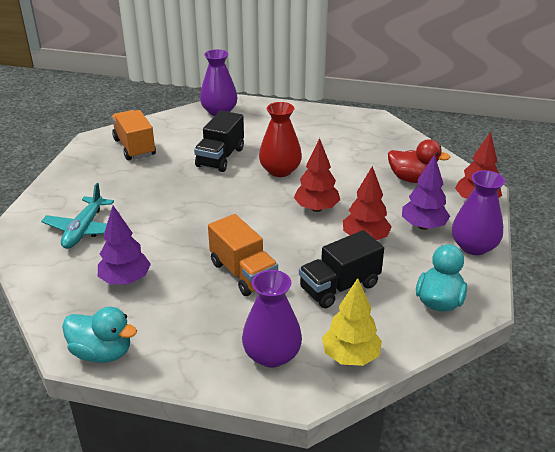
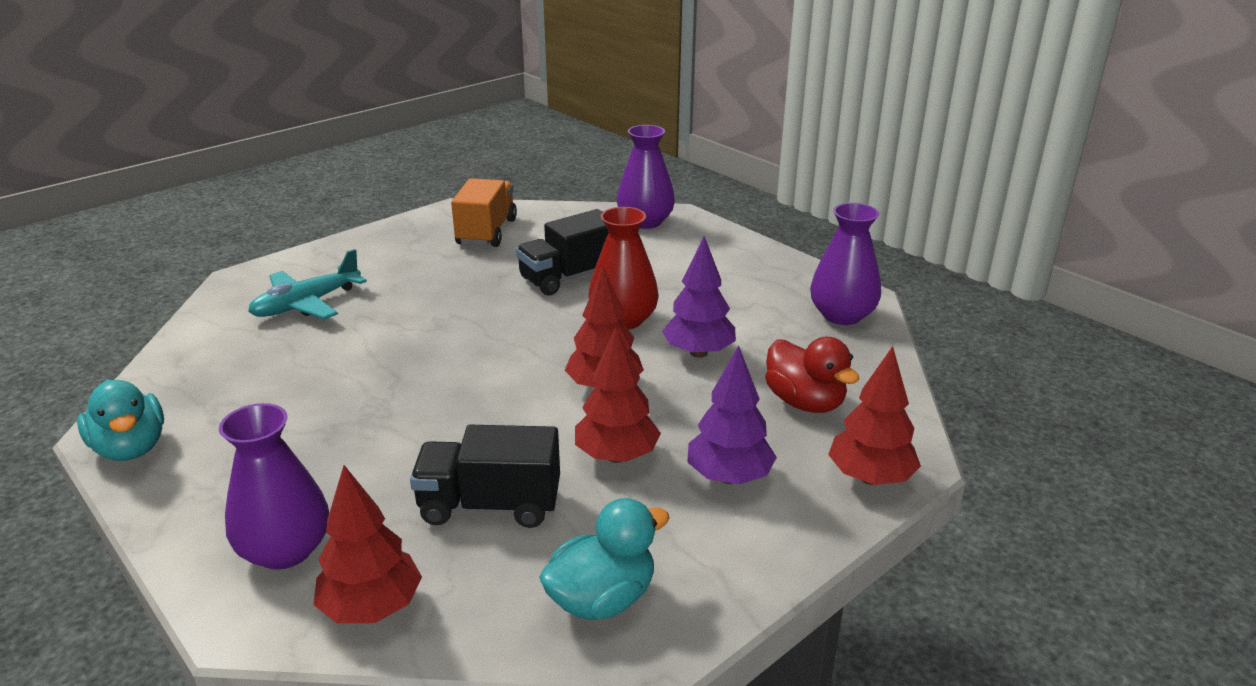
camera: 35 degrees right, 5 degrees down
(125, 280) = (266, 378): purple tree -> purple tree (698, 353)
(243, 273) = (399, 429): orange truck -> none
(350, 356) = (371, 608): yellow tree -> red tree
(473, 246) = (772, 544): purple vase -> purple vase (842, 315)

